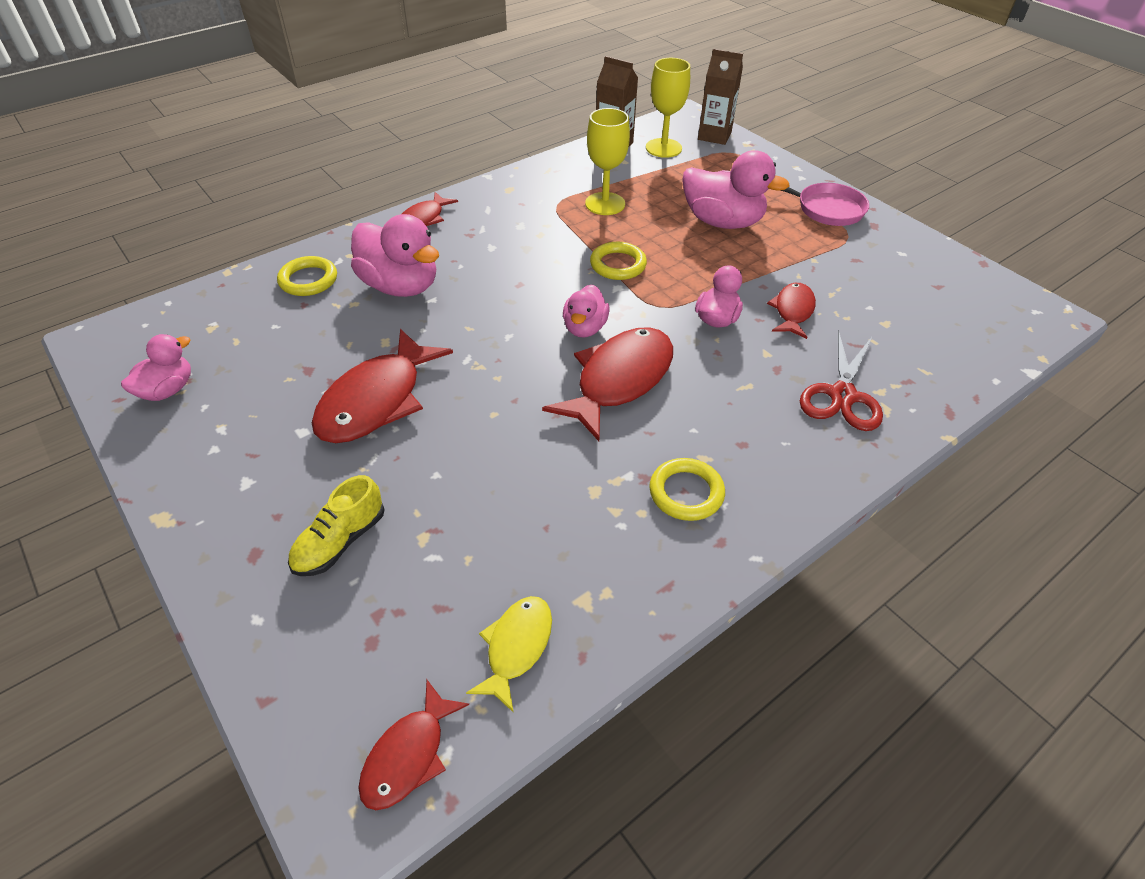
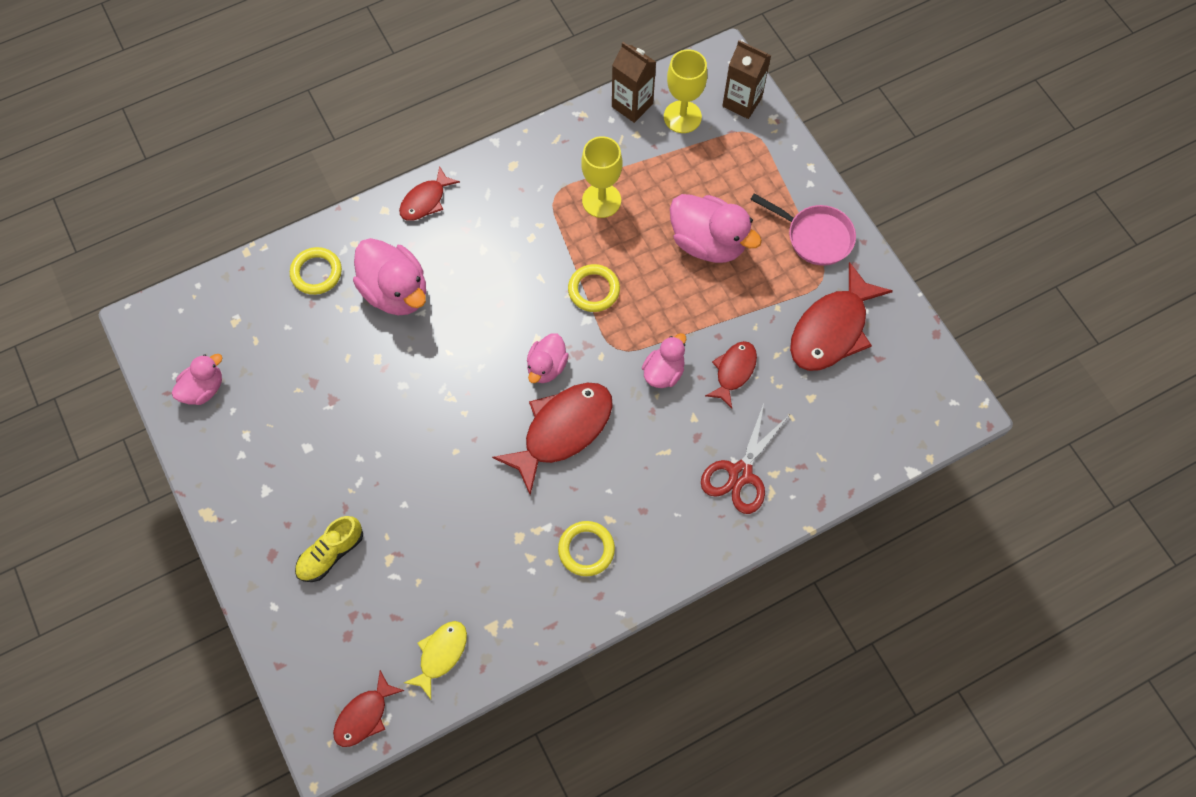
camera: 10 degrees right, 20 degrees up
(376, 400) = (365, 424): red fish -> red fish (832, 329)

